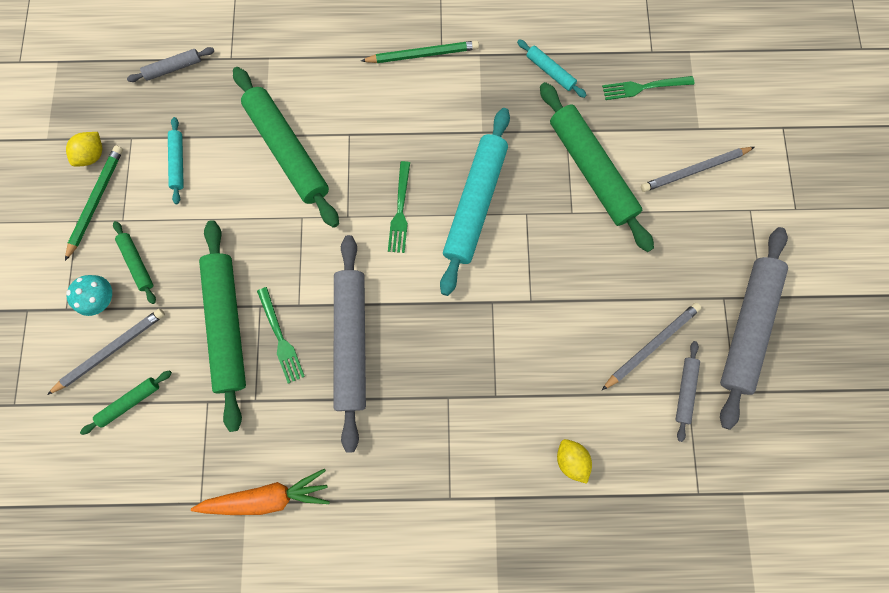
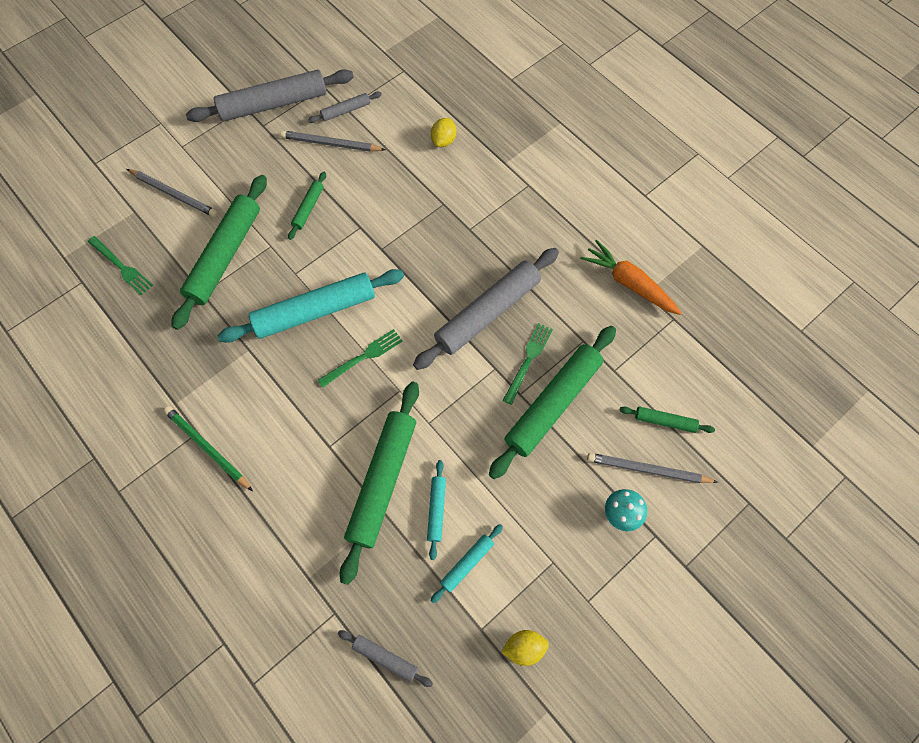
camera: 130 degrees left, 10 degrees down
(96, 201) = (558, 601): green pencil -> none
(137, 263) = (572, 514): green rolling pin -> green rolling pin (308, 208)
(550, 72) = (154, 340): turquoise rolling pin -> turquoise rolling pin (436, 510)

